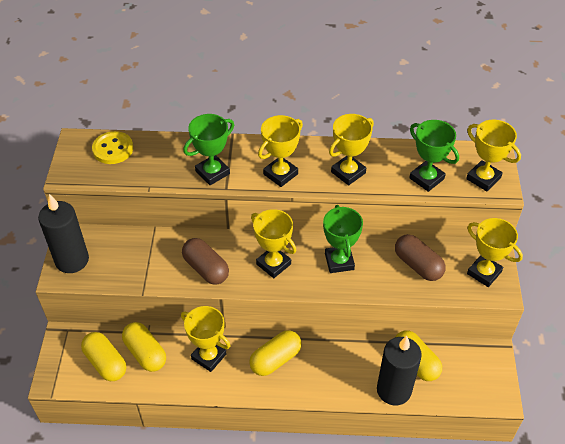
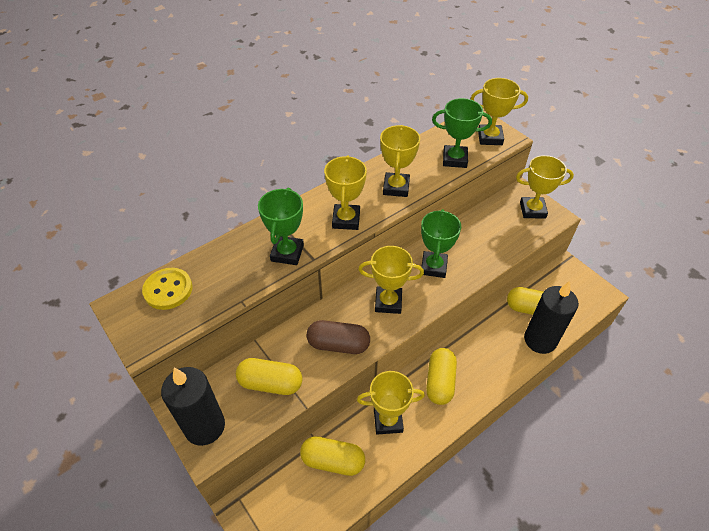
camera: 40 degrees left, 0 degrees up
(106, 363) = (306, 499): yellow capsule -> yellow capsule (271, 383)
(339, 261) = (433, 267): green trophy -> green trophy turned 60 degrees clockwise
(418, 265) = (487, 233): brown capsule -> none

